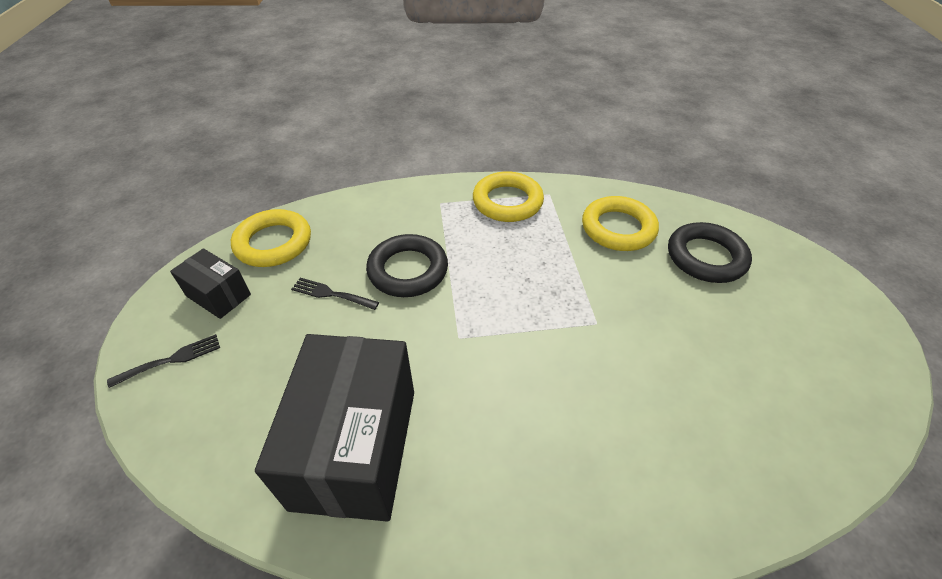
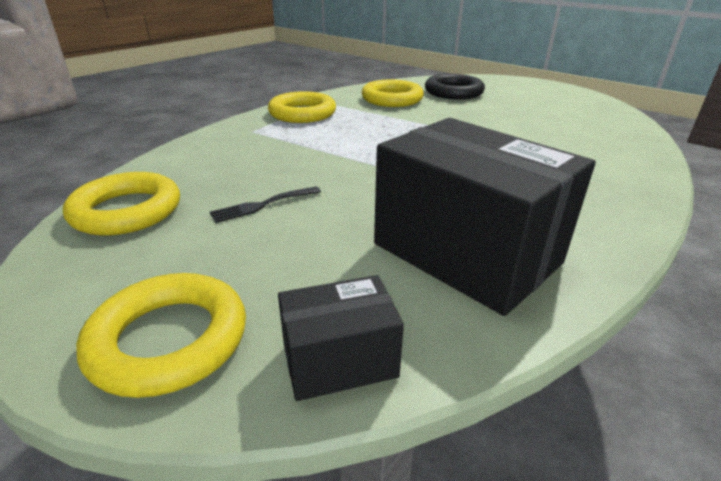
camera: 50 degrees left, 15 degrees down
(171, 360) = (169, 340): black fork -> yellow ring
(218, 295) = (131, 269): black box -> black box (339, 360)
(408, 270) = (301, 166): black ring -> none

